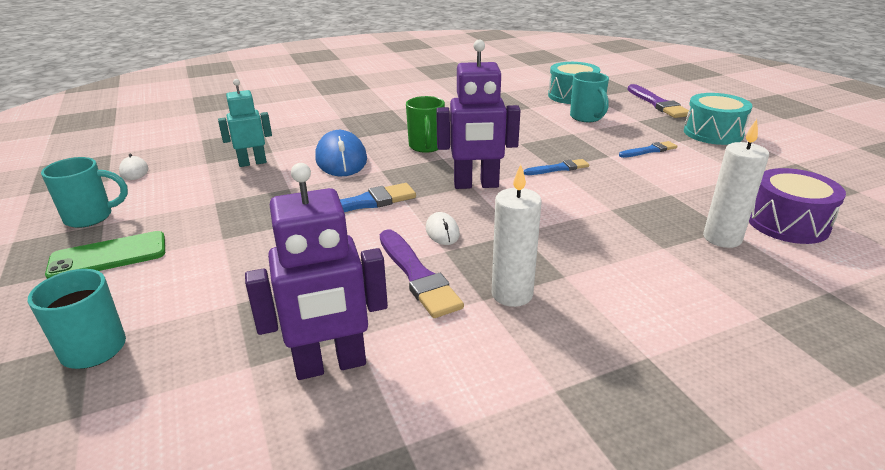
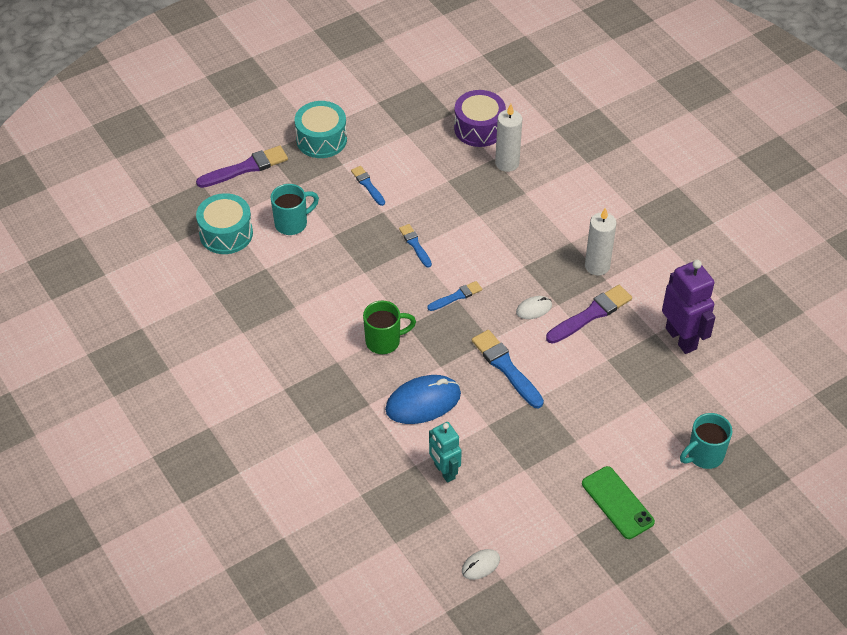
camera: 100 degrees left, 20 degrees up
(91, 217) = (569, 549): turquoise mug -> none
(476, 185) = (456, 296): purple robot -> blue brush

